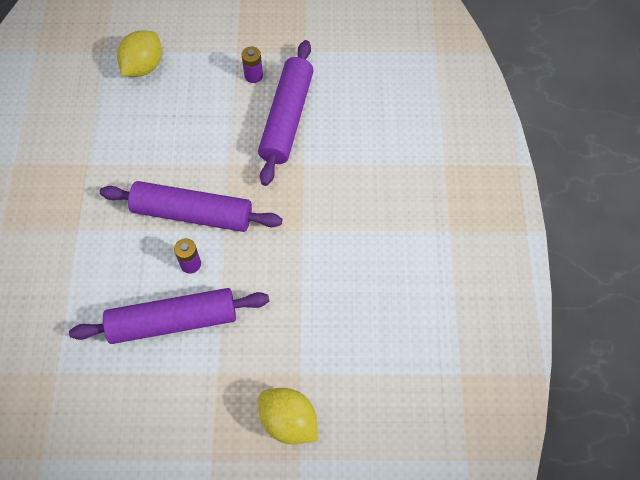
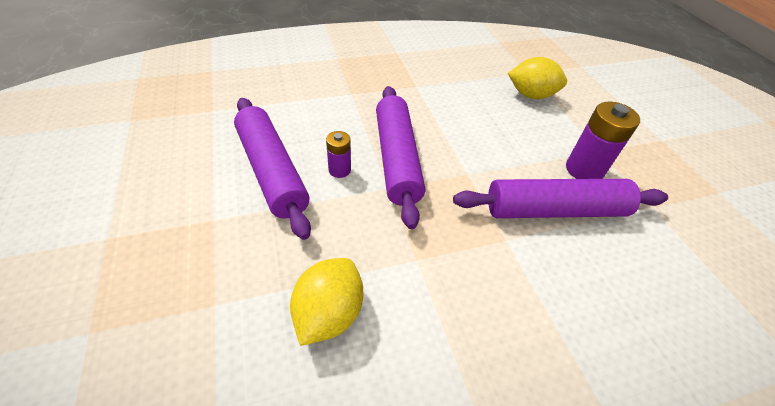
camera: 70 degrees right, 15 degrees down
(253, 75) = (584, 170): purple battery -> purple battery, size x1.75
(288, 421) = (146, 307): yellow lemon -> yellow lemon (329, 313)

